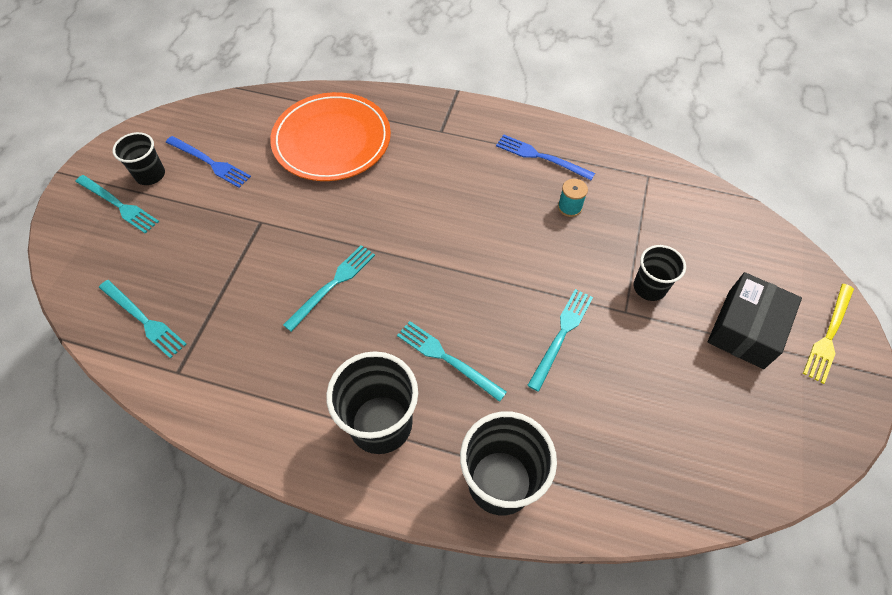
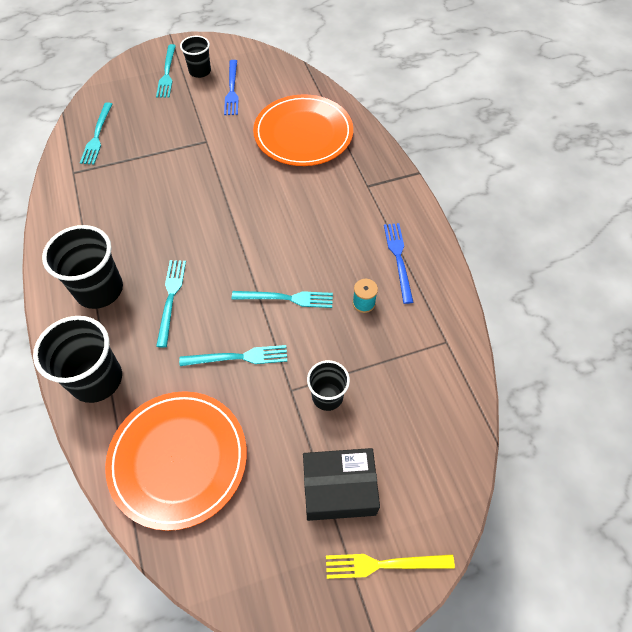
camera: 55 degrees right, 0 degrees up
(332, 285) = (185, 205): turquoise fork -> turquoise fork (286, 298)
(645, 446) = (178, 459): none -> orange plate

